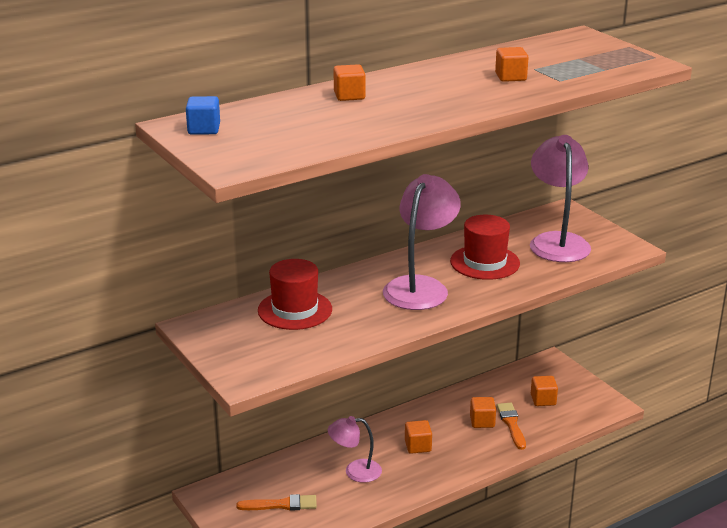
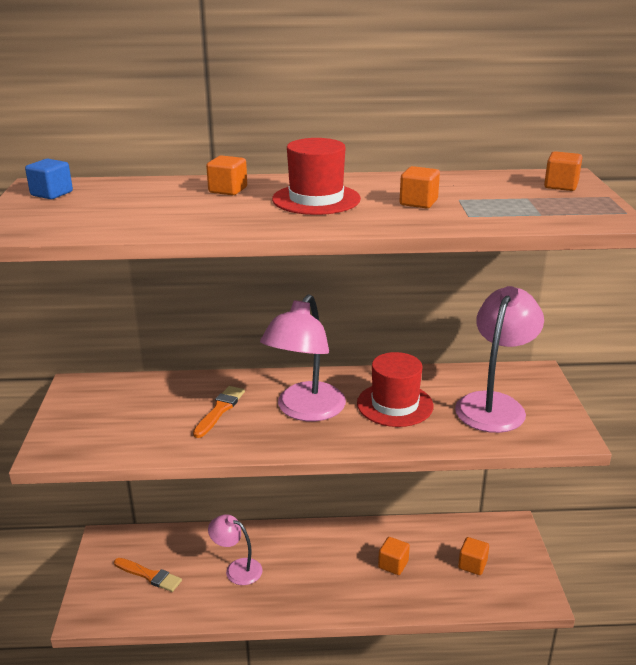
camera: 30 degrees right, 0 degrees up
(295, 310) = (171, 398): red hat -> red hat (316, 199)
(418, 446) = (312, 566): orange cube -> orange cube (561, 186)
(420, 287) = (305, 410): pink lamp -> pink lamp turned 150 degrees clockwise
(511, 424) = (419, 579): orange brush -> orange brush (220, 410)

